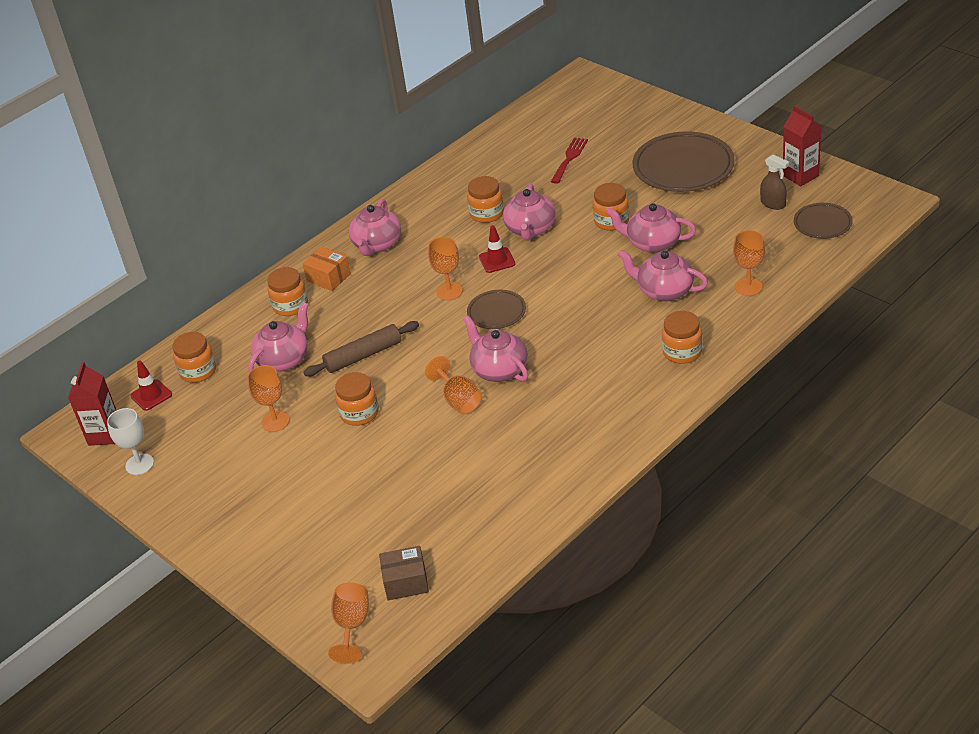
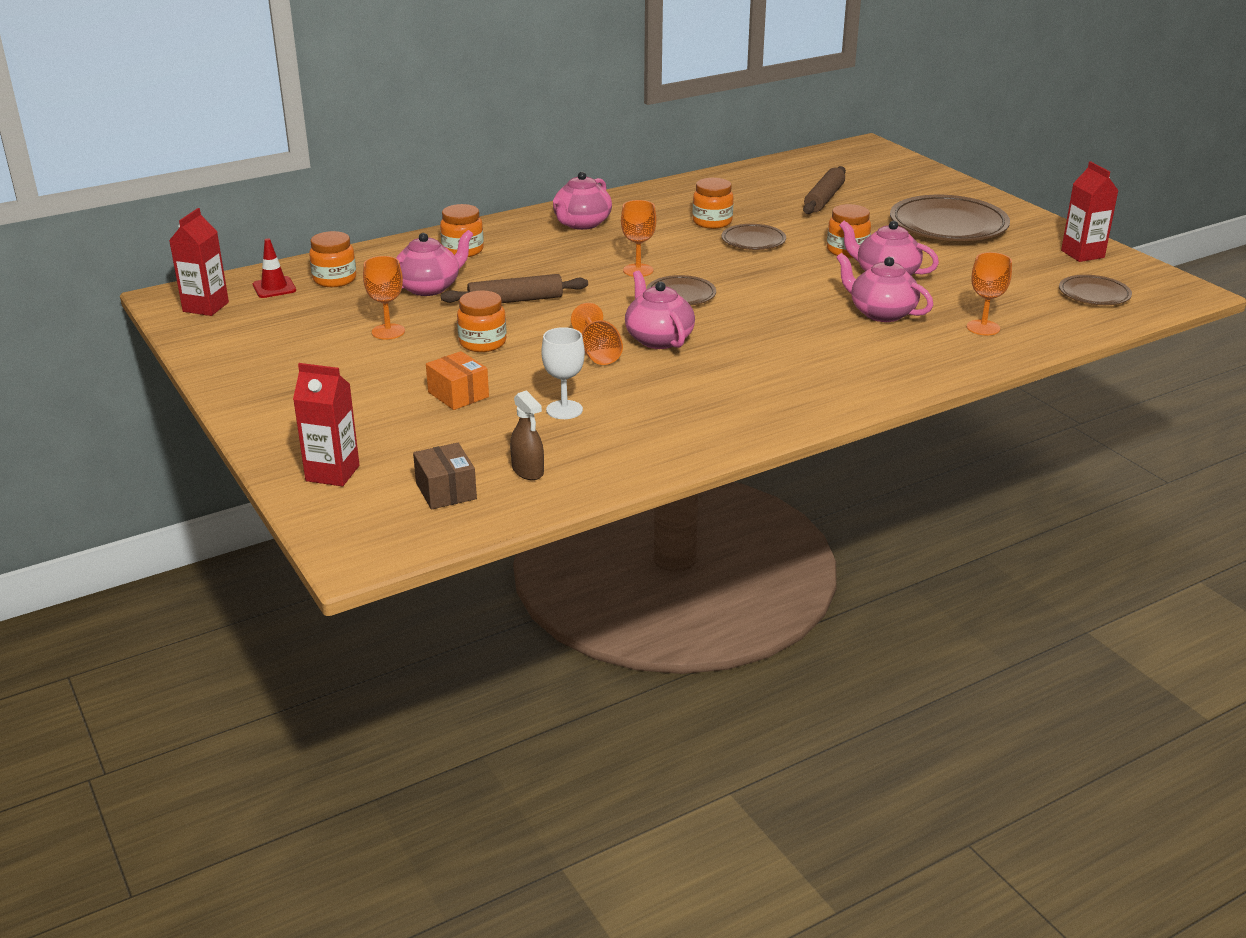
camera: 10 degrees right, 10 degrees down
(139, 464) = (224, 336): white goblet -> white goblet (564, 410)
(309, 589) = (332, 473): none -> red carton
(328, 277) = (516, 238): orange box -> orange box (458, 394)
(352, 626) = (359, 515): orange goblet -> none
(406, 582) = (446, 491): brown box -> brown box turned 60 degrees clockwise
(497, 260) = (703, 257): red traffic cone -> none
(530, 229) = (753, 241): pink teapot -> brown plate
(569, 158) = (824, 199): red fork -> brown rolling pin
(682, 352) = (879, 365): orange jar -> none
(773, 204) = (1041, 269): brown spray bottle -> brown spray bottle (528, 471)

